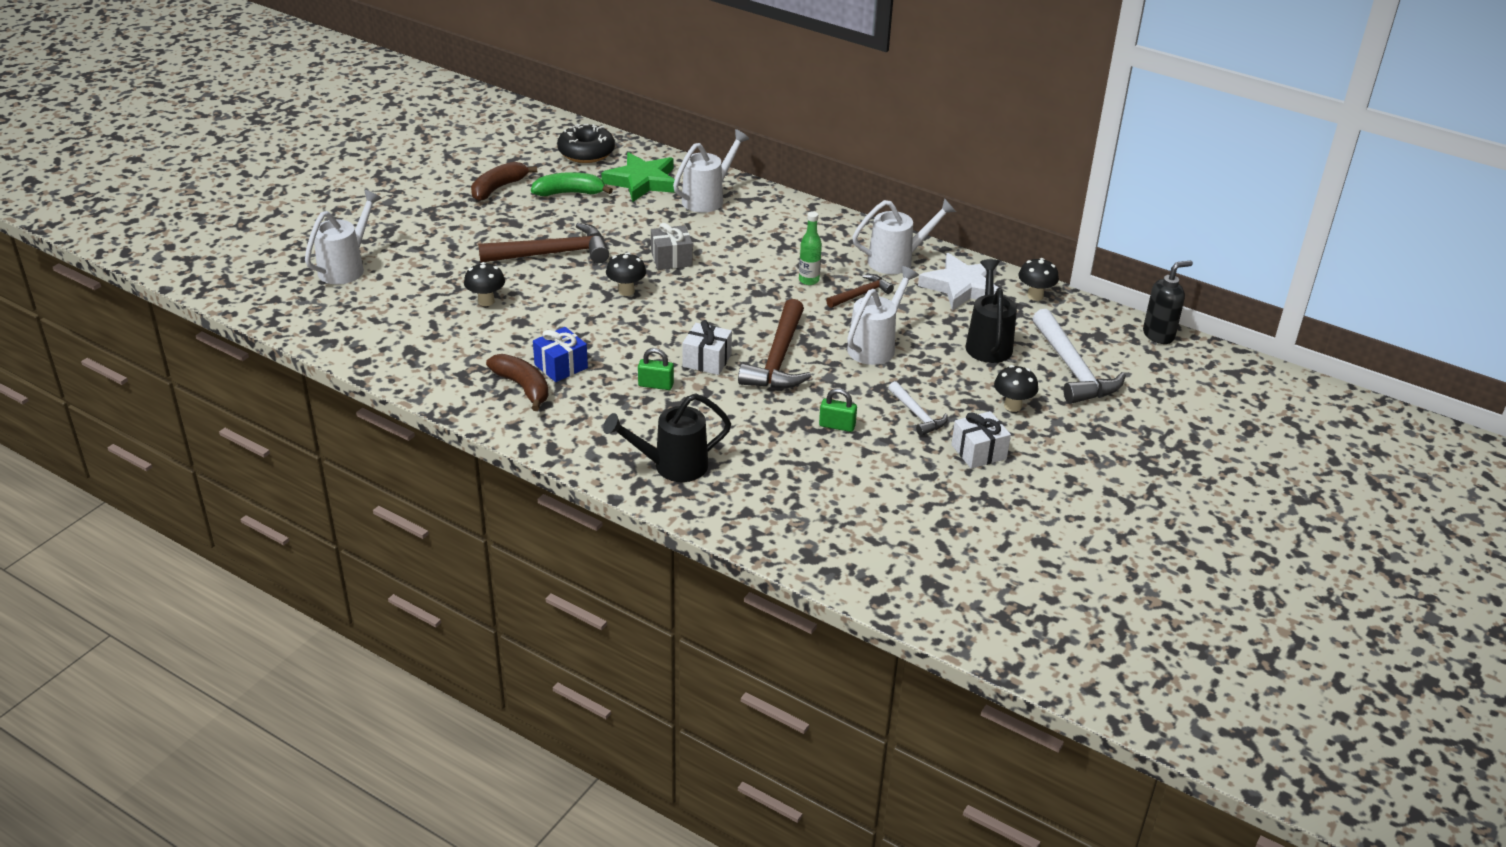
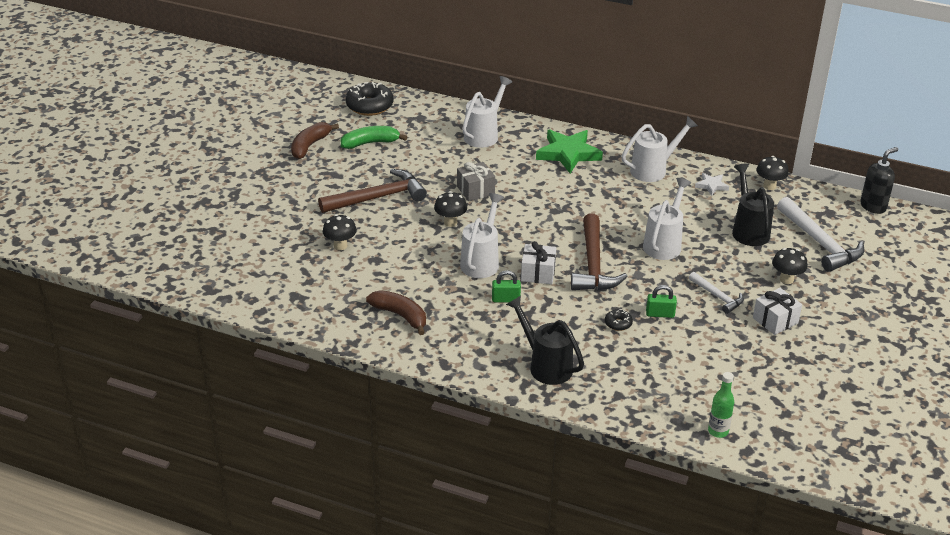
camera: 10 degrees left, 0 degrees up
(346, 268) = (212, 231): white watering can -> white watering can (481, 261)
(561, 366) = (424, 293): blue gift -> none
(642, 182) = (425, 126): green star -> green star (568, 154)
(672, 466) = (546, 366): black watering can -> black watering can turned 75 degrees clockwise
(780, 430) = (618, 323): none -> black donut
(809, 280) = (591, 195): green bottle -> green bottle (718, 431)
(861, 294) = (636, 201): brown hammer -> none
(962, 287) = (711, 186): white star -> white star, size x0.49

